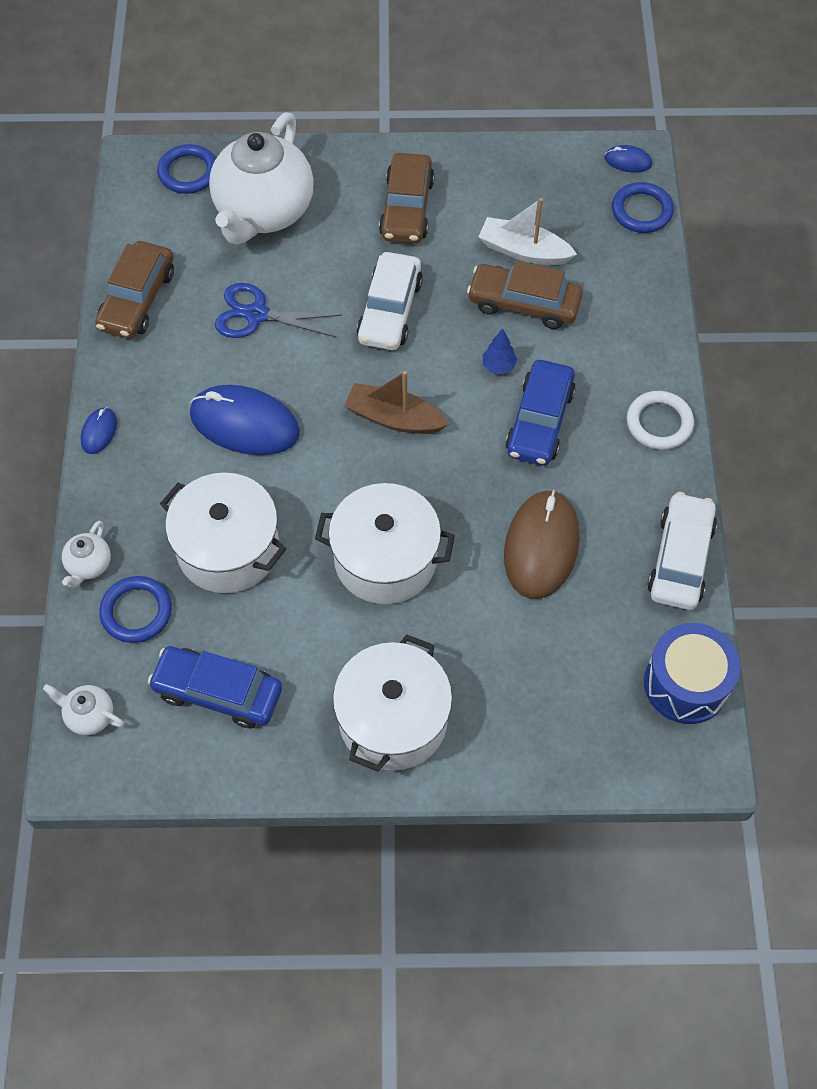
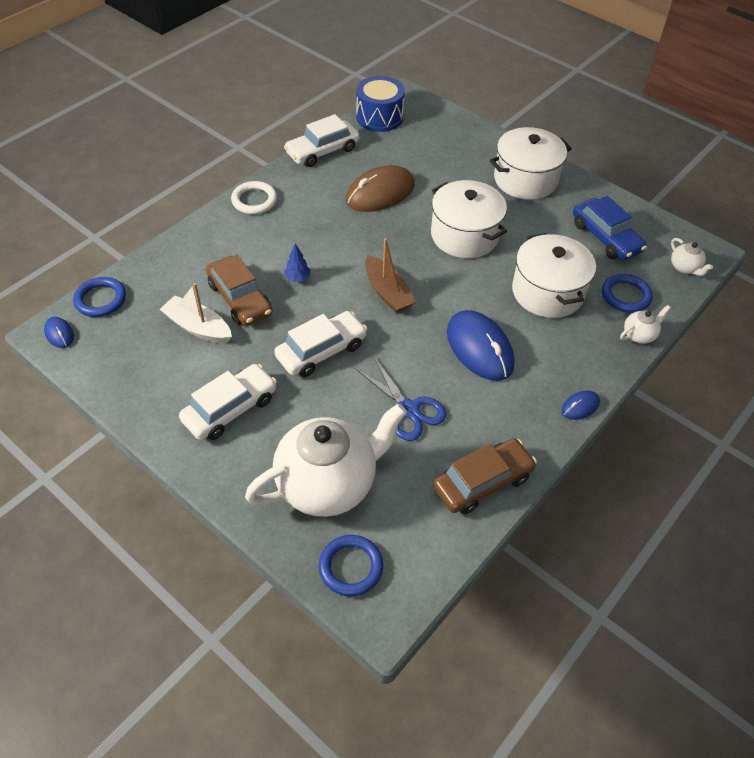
camera: 140 degrees left, 10 degrees down
(407, 208) = (230, 409): brown car -> white car
(524, 251) = (198, 327): white boat -> white boat turned 150 degrees clockwise
(539, 421) = (311, 239): blue car -> none

